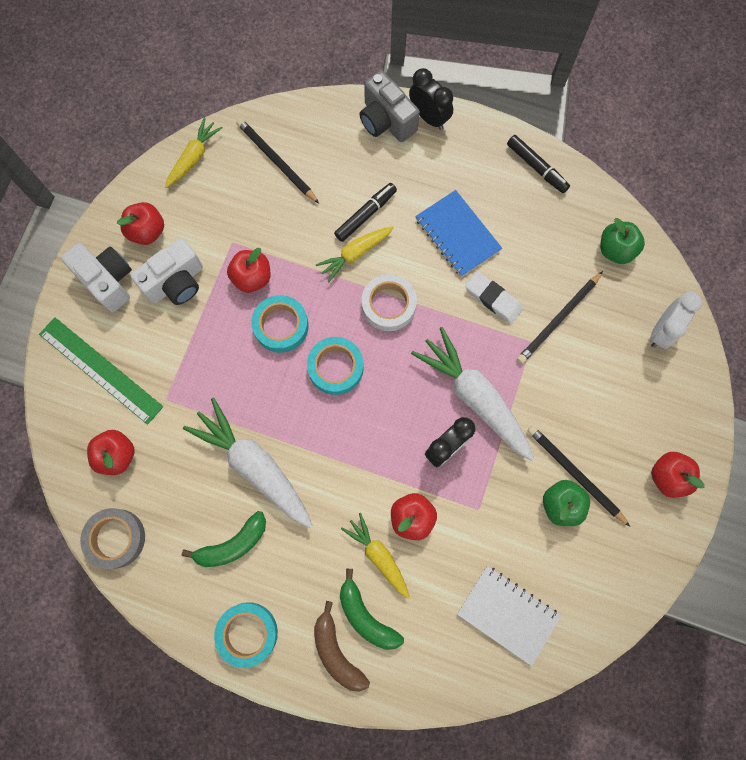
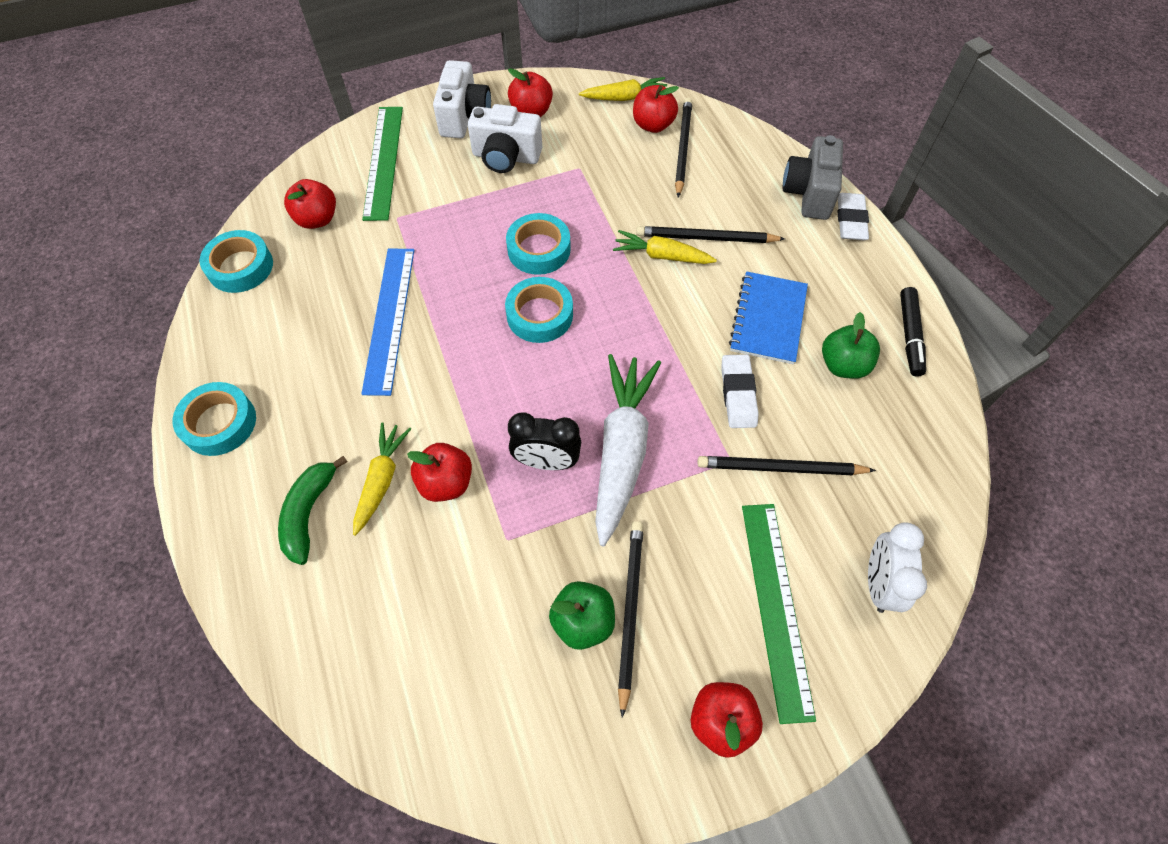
camera: 50 degrees right, 15 degrees down
(116, 538) = (240, 267): grey tape -> turquoise tape
(233, 544) = (300, 353): green banana -> none
(252, 277) = (562, 201): red apple -> red apple (653, 125)
(254, 465) = (389, 318): white carrot -> blue ruler
(336, 651) = (252, 513): brown banana -> none
(365, 215) = (706, 238): black marker -> black pencil
(388, 305) = (641, 313): white tape -> none
(429, 117) = (850, 220): black clock -> white eraser
(508, 614) = (413, 655): white notebook -> none
(615, 249) = (912, 468): green apple -> green apple (843, 365)
(632, 395) = (776, 606): none -> green ruler
(661, 331) = (878, 583): white clock -> white clock turned 105 degrees clockwise

